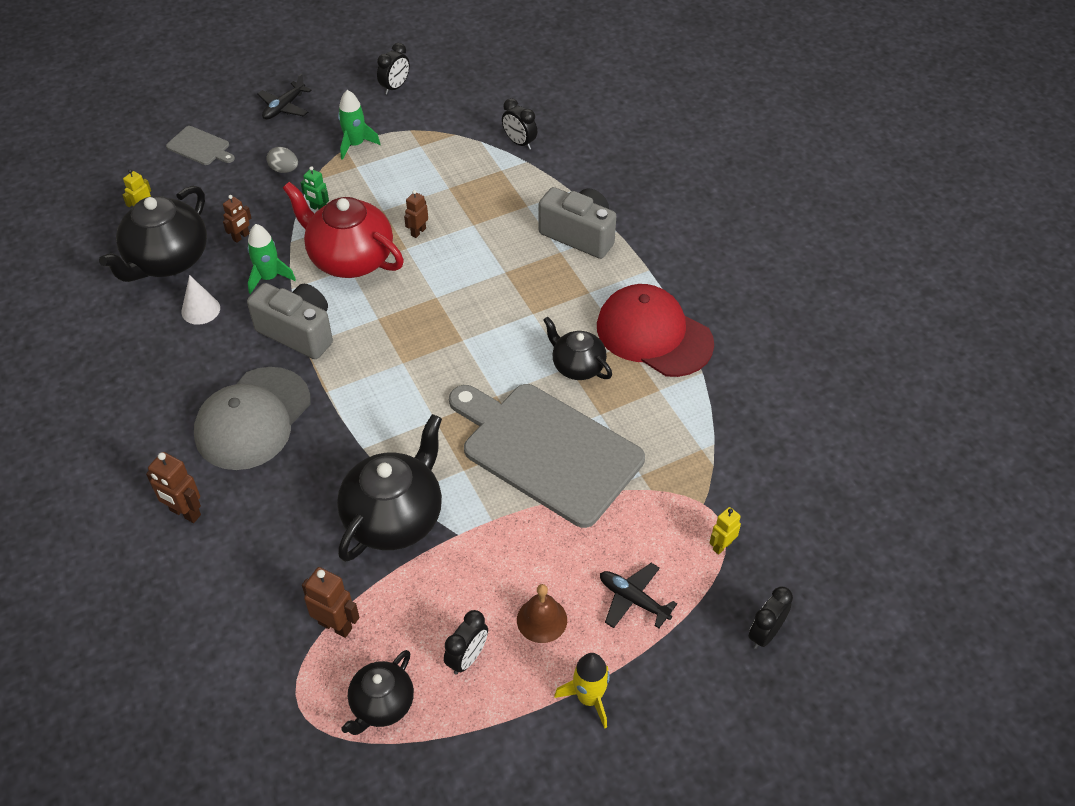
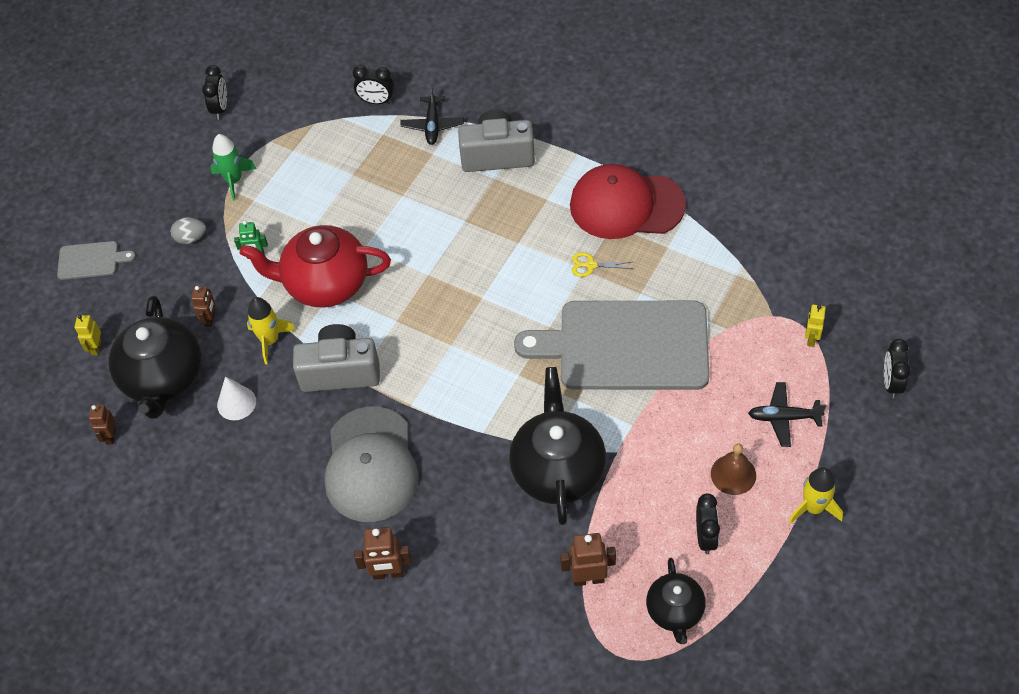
camera: 30 degrees left, 5 degrees up
(269, 277) = (270, 340): green rocket -> yellow rocket
(284, 107) = (135, 181): black plane -> black plane (432, 125)
(418, 232) = (361, 227): brown robot -> brown robot (110, 436)
(577, 366) = (590, 265): black teapot -> yellow scissors

